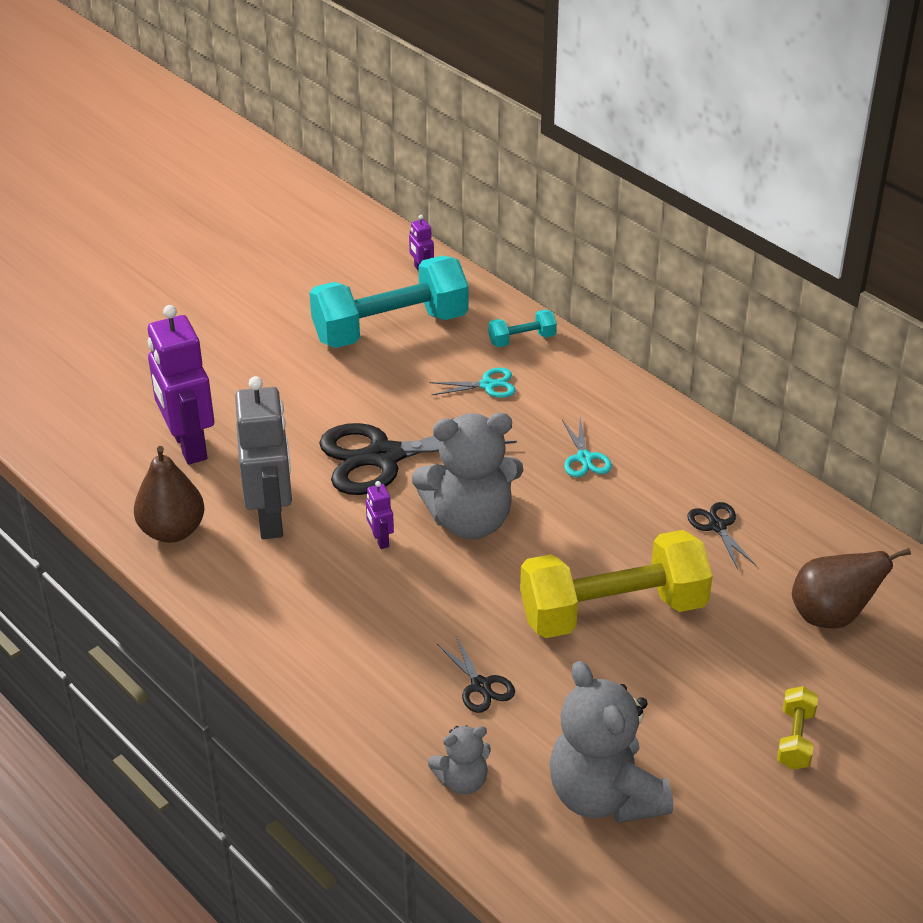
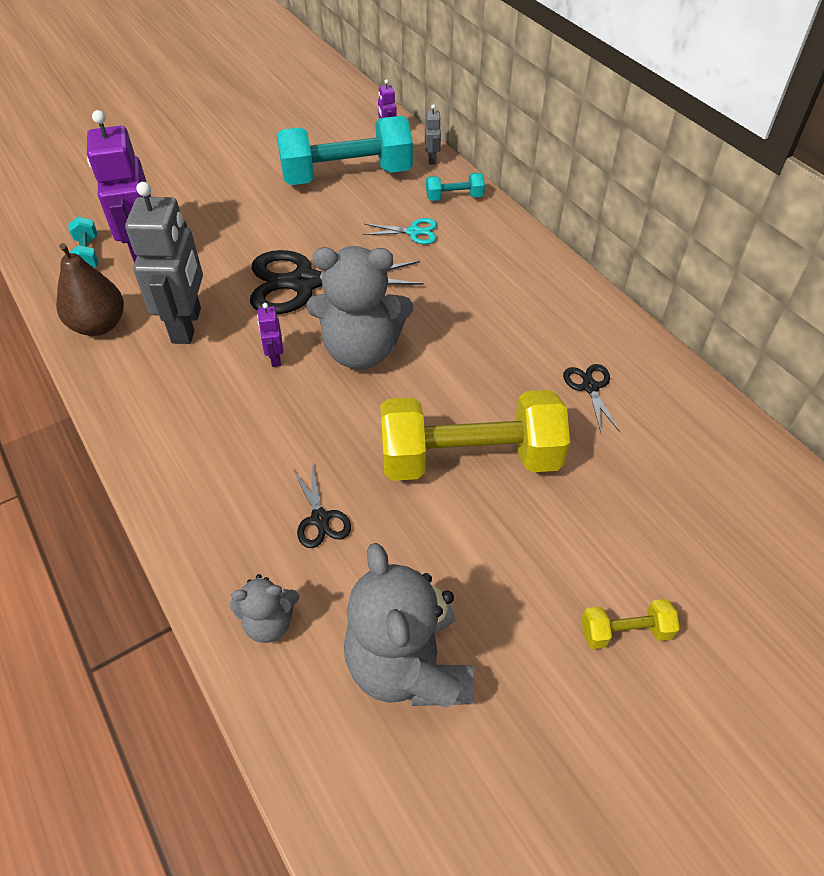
camera: 10 degrees right, 10 degrees up
(123, 456) = (87, 255): none -> turquoise dumbbell
(483, 296) = (432, 159): none -> grey robot
(584, 458) = (481, 306): turquoise scissors -> none
(795, 739) = (625, 632): yellow dumbbell -> yellow dumbbell turned 60 degrees clockwise
(831, 616) = (687, 496): brown pear -> none

